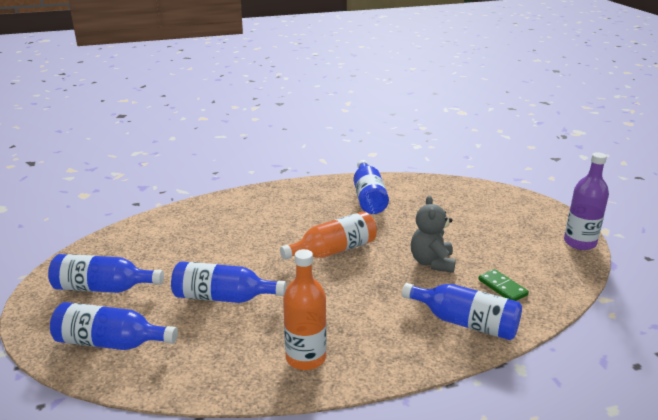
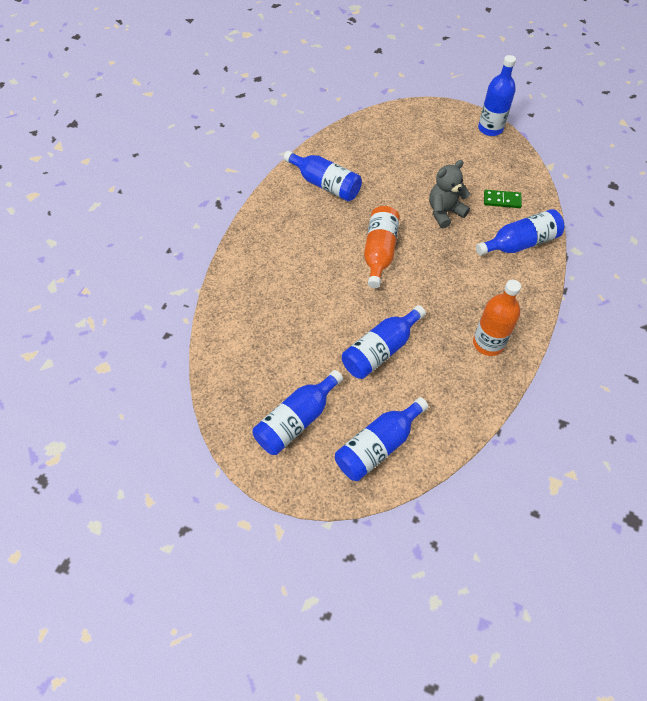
camera: 50 degrees left, 30 degrees up
(432, 262) = (444, 212): grey teddy bear -> grey teddy bear turned 105 degrees clockwise
(579, 243) = (490, 128): purple bottle -> blue bottle

